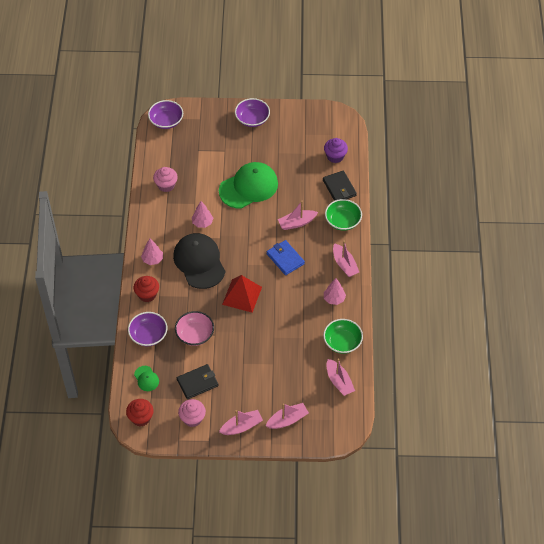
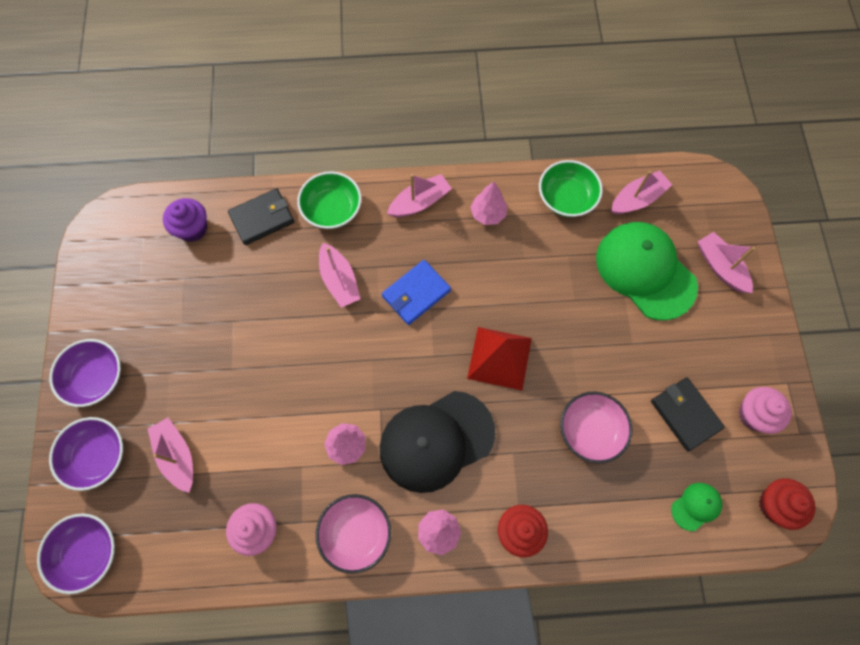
camera: 95 degrees left, 15 degrees up
(148, 335) = (606, 516): purple bowl -> purple bowl (97, 456)
(157, 225) = (356, 533): none -> pink bowl
(241, 426) = (749, 334): pink boat -> pink boat (177, 456)
(249, 187) = (261, 369): green cap -> green cap (645, 271)

